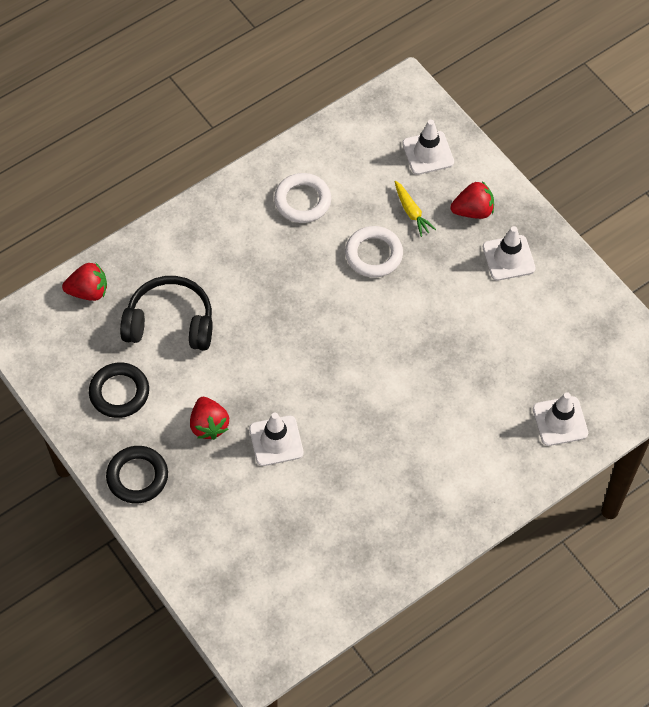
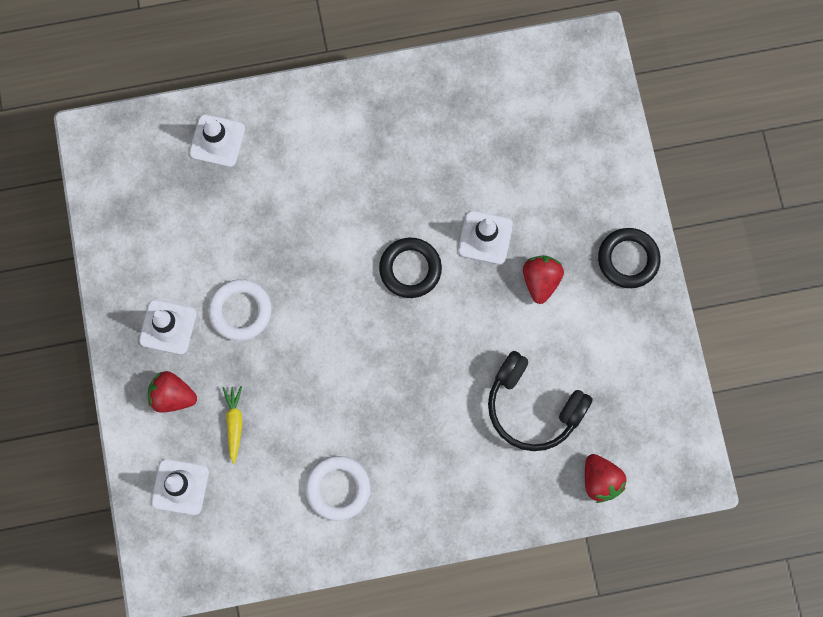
camera: 155 degrees left, 15 degrees up
(88, 291) = (600, 481): red strawberry -> red strawberry turned 135 degrees counterclockwise
(119, 392) = (612, 353): black ring -> black ring (410, 269)
(373, 254) = (297, 392): white ring -> white ring (240, 311)

